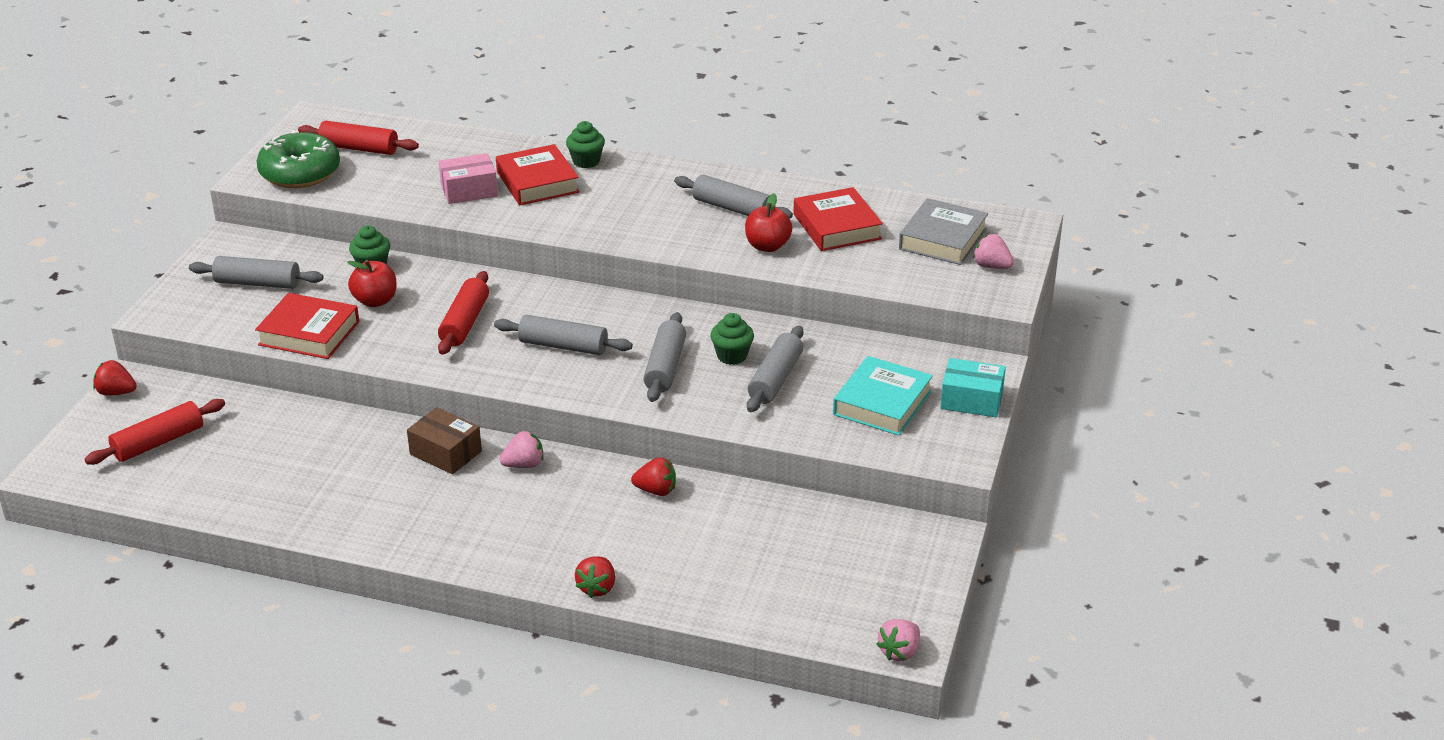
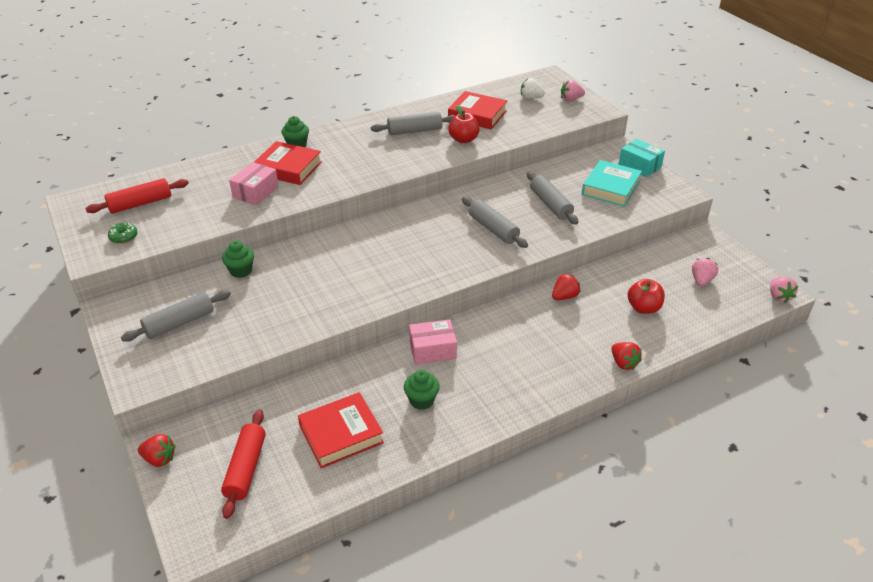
camera: 45 degrees left, 5 degrees up
(116, 392) = (159, 459): red strawberry -> red strawberry turned 135 degrees counterclockwise
(300, 173) = (124, 237): green donut -> green donut, size x0.43
(309, 333) = (267, 331): red book -> red book (341, 434)
(375, 301) = (277, 288): red apple -> red apple (643, 308)
(446, 453) = (432, 350): brown box -> pink box
(464, 323) = (351, 269): red rolling pin -> none
(524, 465) = (483, 328): pink strawberry -> pink strawberry (701, 280)
(563, 346) = (426, 249): grey rolling pin -> none
(732, 356) = (513, 205): green cupcake -> green cupcake (421, 400)
(882, 403) = (610, 188): turquoise book -> turquoise book turned 45 degrees clockwise
(943, 239) = (530, 98): grey book -> white strawberry
(971, 400) = (640, 165): turquoise box -> turquoise box turned 75 degrees clockwise

